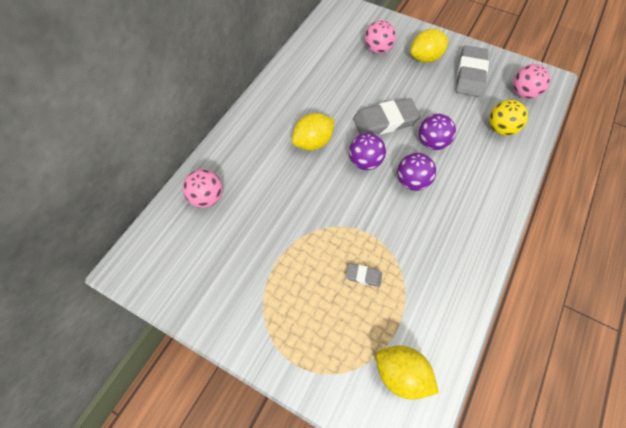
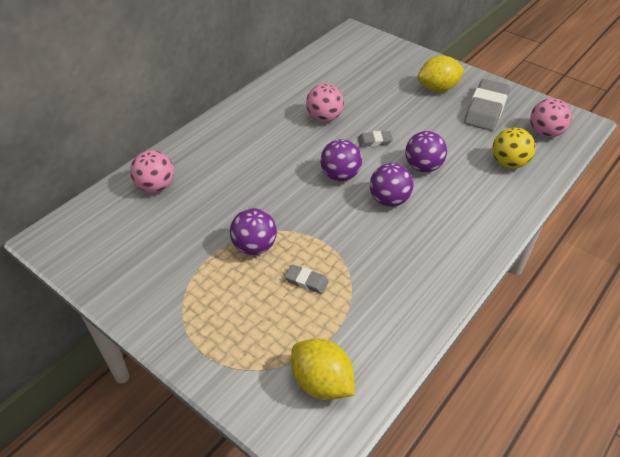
camera: 10 degrees right, 15 degrees down
(310, 248) = (254, 247): none -> purple ball
(313, 142) = (287, 151): yellow lemon -> none
(378, 50) = (385, 76): pink ball -> pink ball (324, 118)
(385, 121) = (374, 141): grey eraser -> grey eraser, size x0.47

